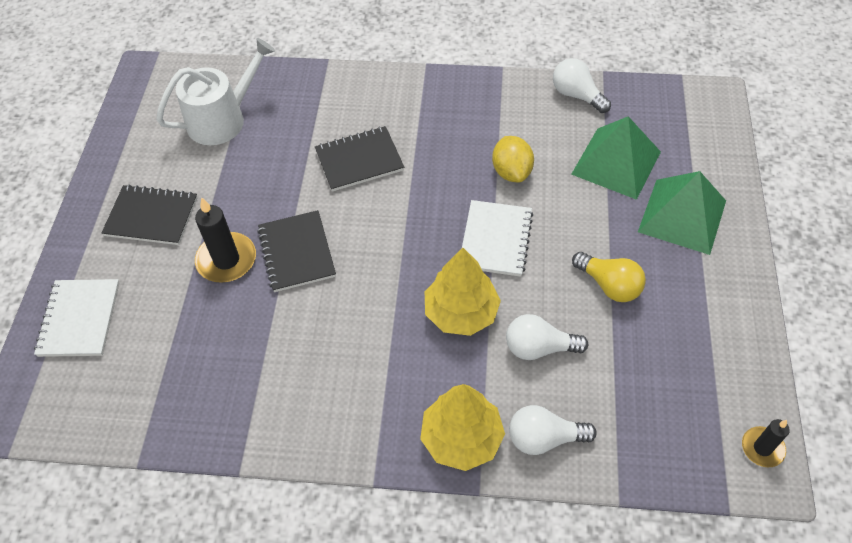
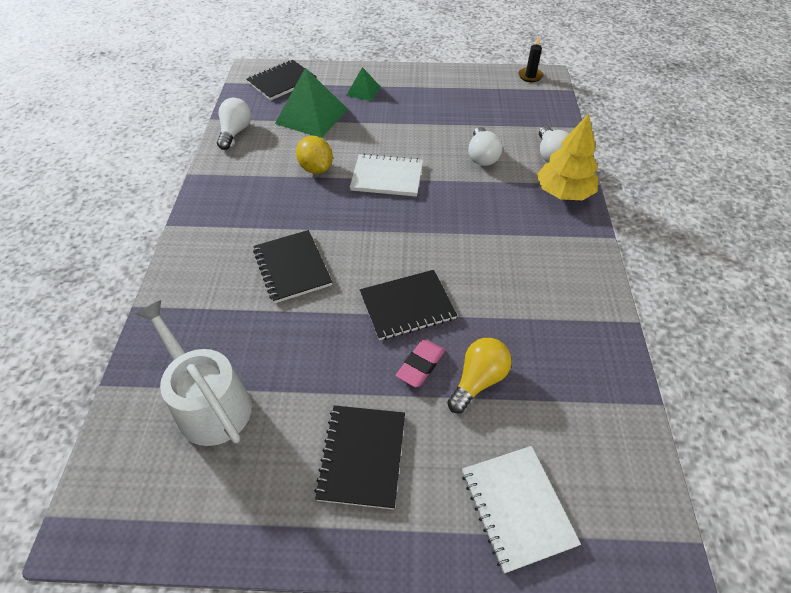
camera: 95 degrees left, 5 degrees down
(79, 319) = (517, 507): white notebook -> white notebook turned 75 degrees clockwise
(226, 260) = (420, 365): black candle -> pink eraser
(461, 312) = (458, 195): yellow tree -> none
(511, 172) = (316, 168): yellow lemon -> yellow lemon turned 75 degrees clockwise
(577, 95) = (235, 132): white light bulb -> white light bulb turned 150 degrees clockwise
(609, 285) = (425, 124): yellow light bulb -> yellow light bulb (478, 380)
(682, 216) = (363, 91): green pyramid -> green pyramid, size x0.53
(692, 128) = (282, 82): none -> black notebook

